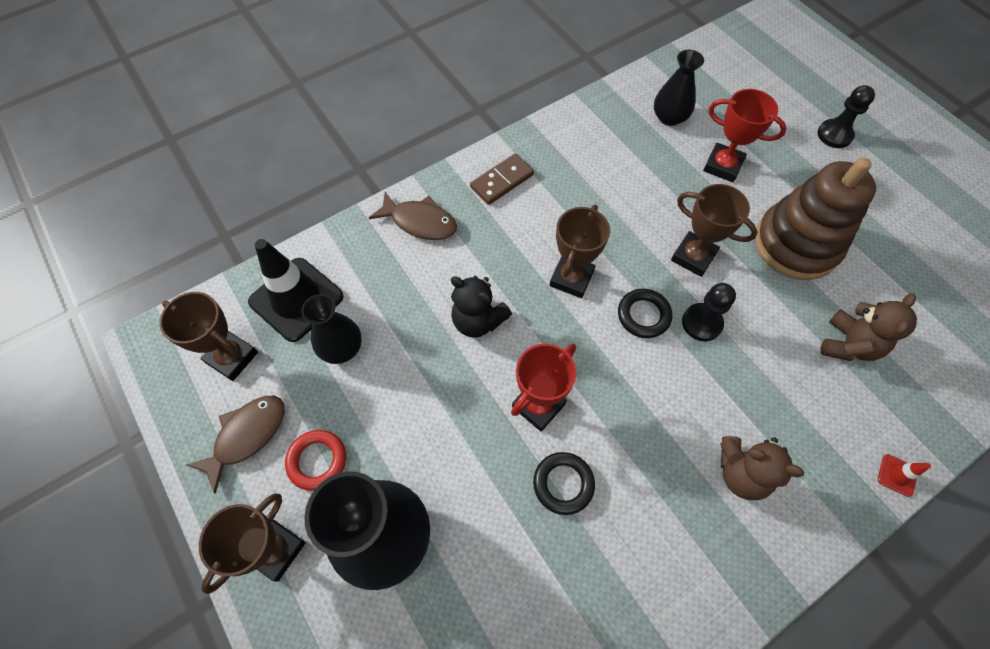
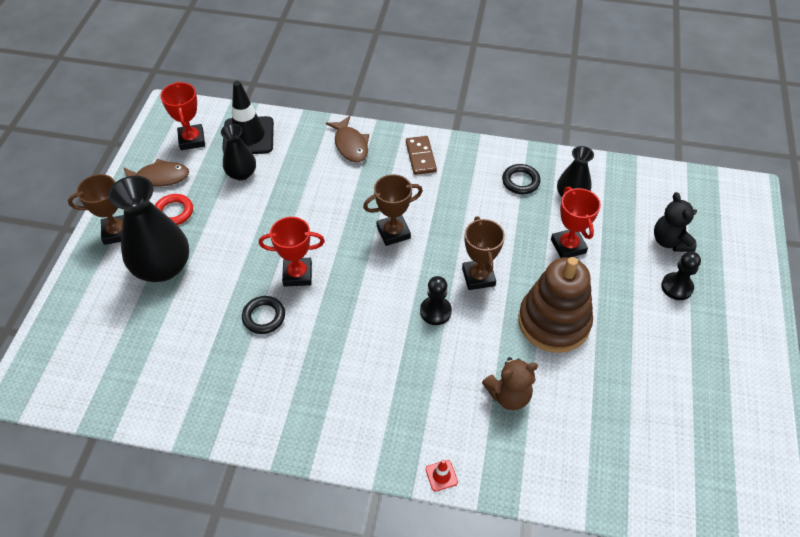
camera: 45 degrees right, 10 degrees down
(232, 357) = (192, 140): brown trophy -> red trophy
(478, 320) = (319, 213): black teddy bear -> black teddy bear (670, 241)
(502, 181) = (420, 157): brown domino -> brown domino turned 75 degrees clockwise
(643, 315) = (408, 281): black ring -> black ring (520, 181)
(741, 473) = (356, 393): brown teddy bear -> none

